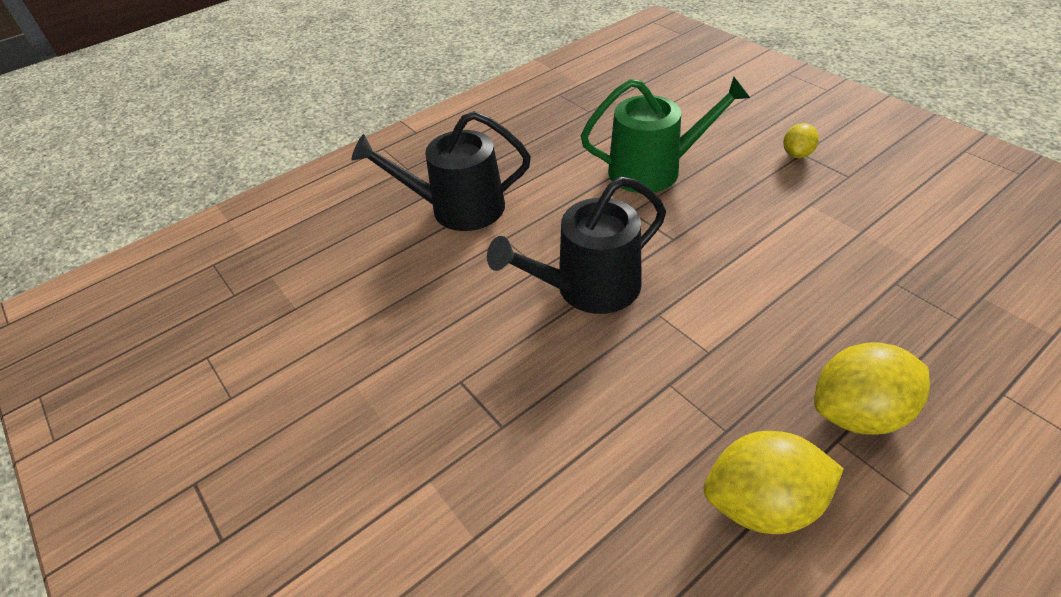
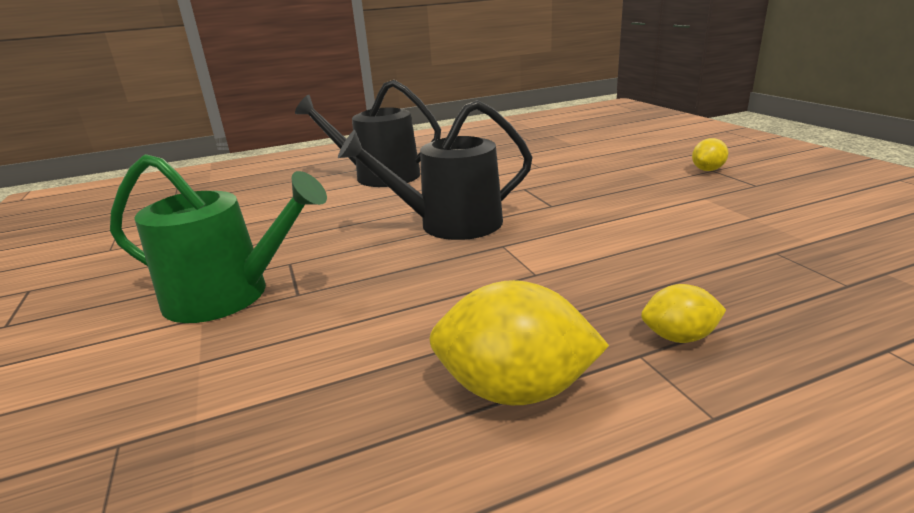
camera: 15 degrees right, 20 degrees down
(653, 170) = (561, 169): green watering can -> green watering can (228, 295)
(858, 413) = (679, 337): yellow lemon -> yellow lemon, size x0.54

